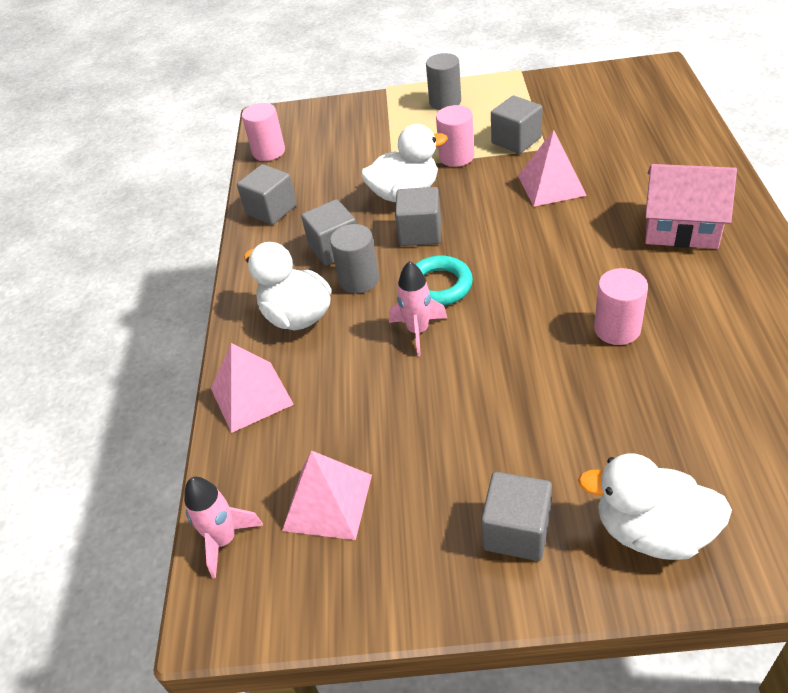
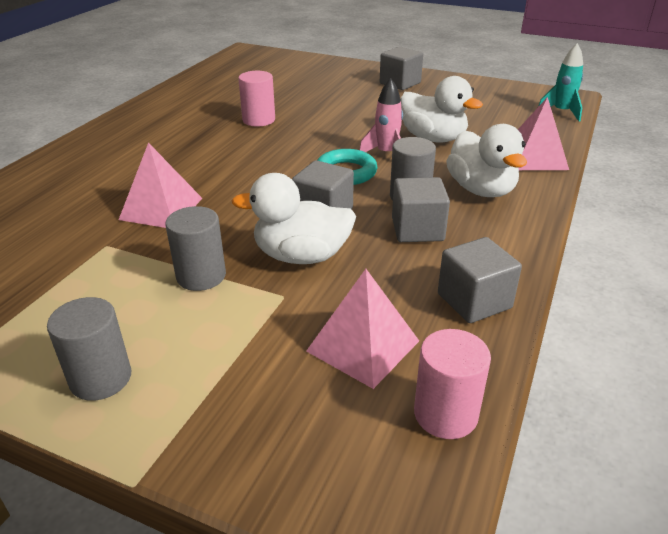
camera: 160 degrees left, 10 degrees down
(224, 540) = (561, 112): pink rocket -> turquoise rocket
(327, 502) = (494, 109): pink pyramid -> pink pyramid (363, 345)
(456, 157) = (201, 276): pink cylinder -> grey cylinder
(516, 140) = (117, 267): grey cube -> none
(652, 531) = (340, 71): white duck -> white duck (433, 138)
(681, 227) = (130, 148): pink house -> none

